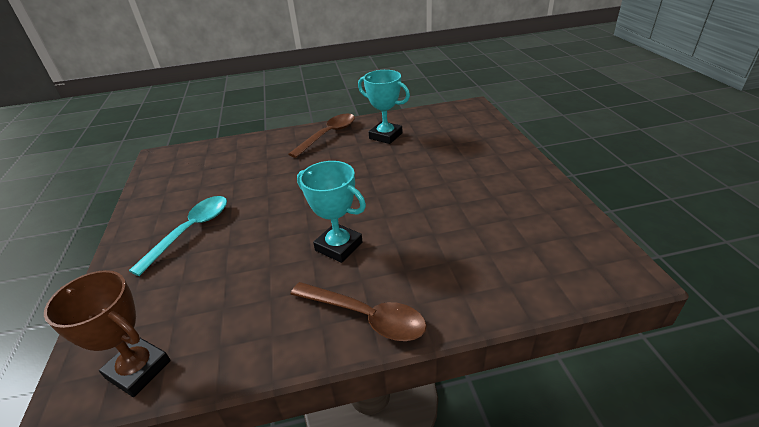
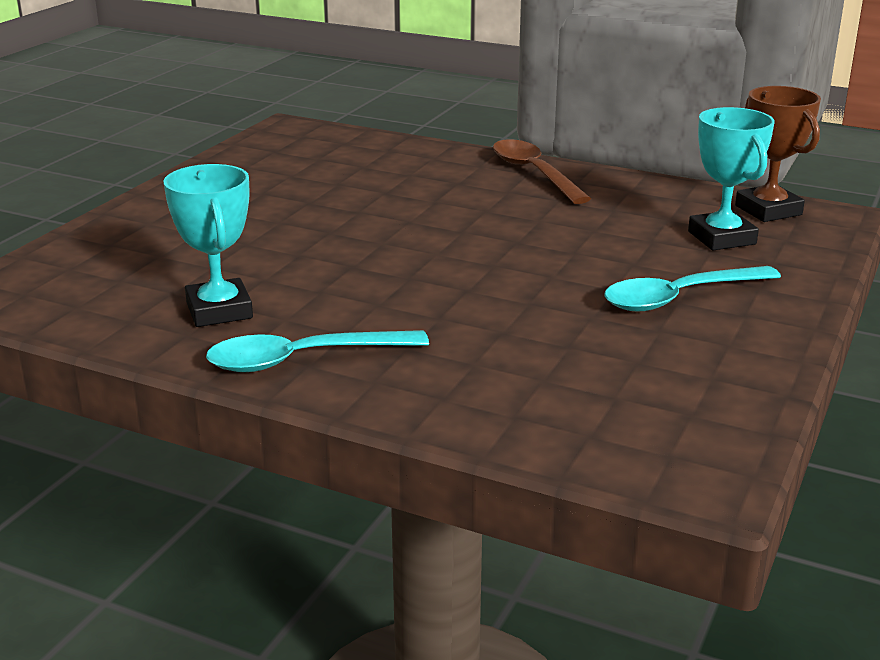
camera: 145 degrees left, 10 degrees down
(328, 135) = (303, 359): brown spoon -> turquoise spoon
(338, 246) = (499, 217): turquoise trophy -> turquoise trophy (721, 238)

